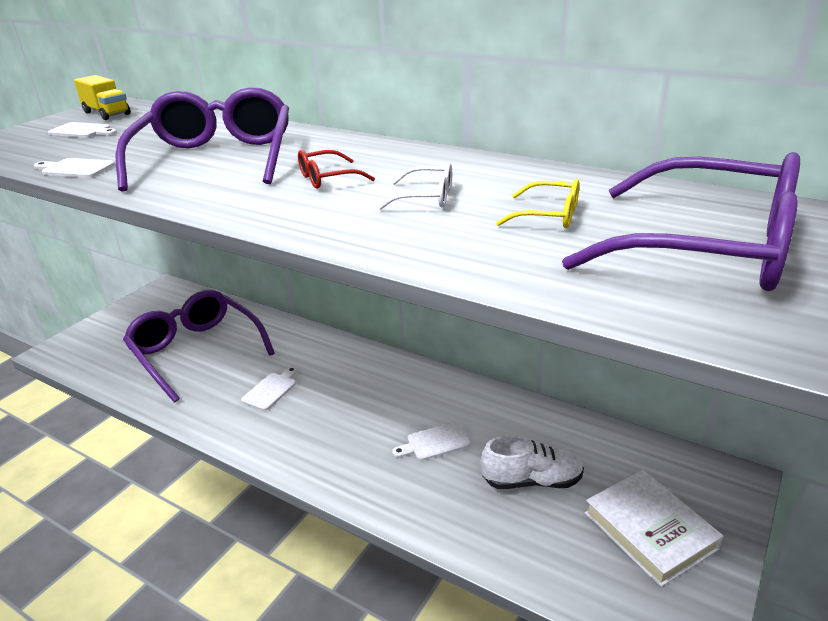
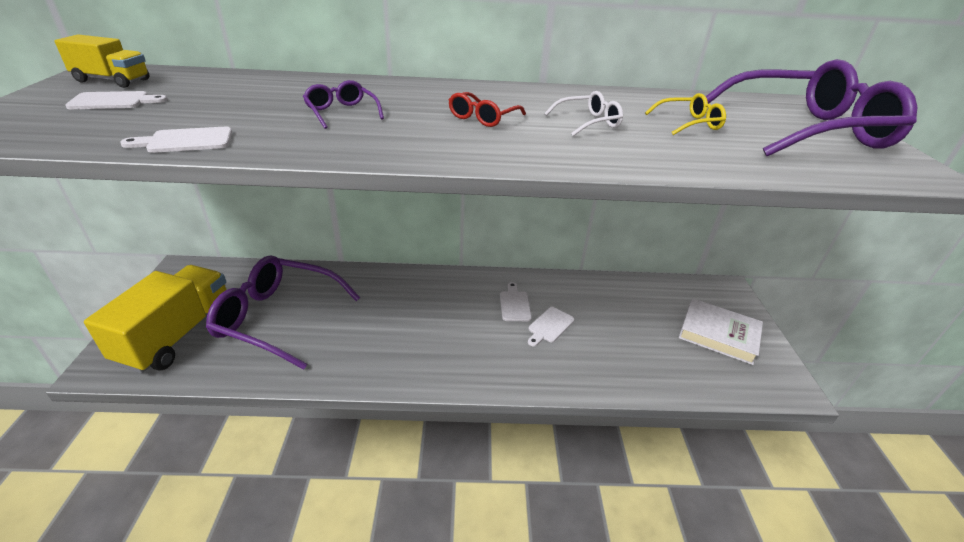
camera: 35 degrees left, 5 degrees up
(117, 343) = (177, 335): none -> yellow truck
(216, 158) = (341, 112): purple glasses -> purple glasses, size x0.42
(271, 390) = (385, 329): white cutting board -> white cutting board (514, 304)
(532, 481) = (632, 329): white shoe -> none

